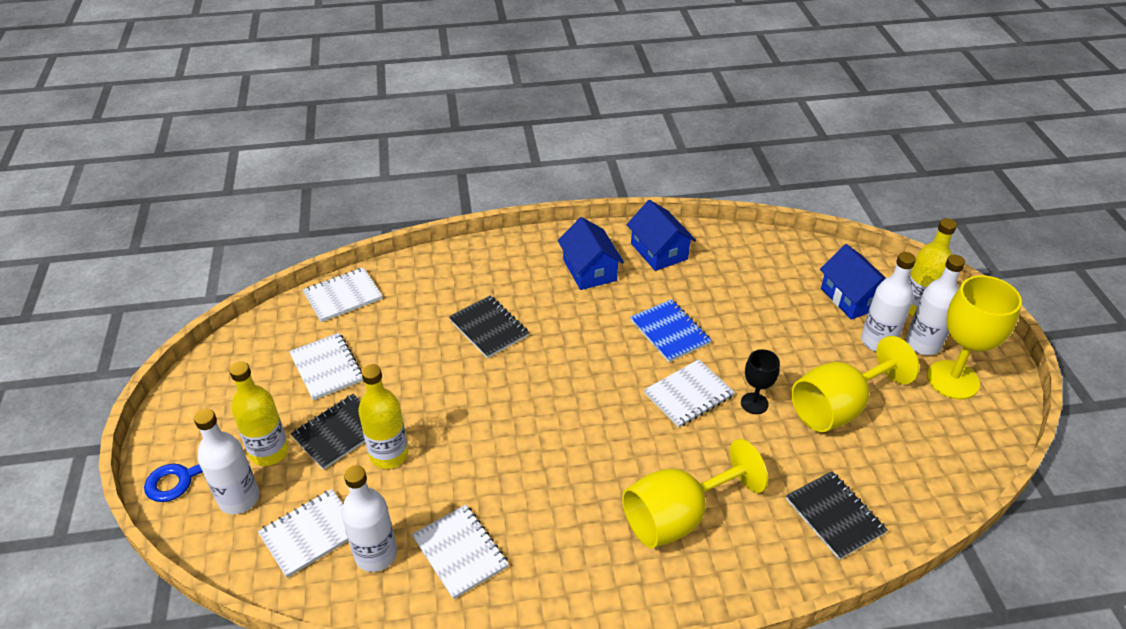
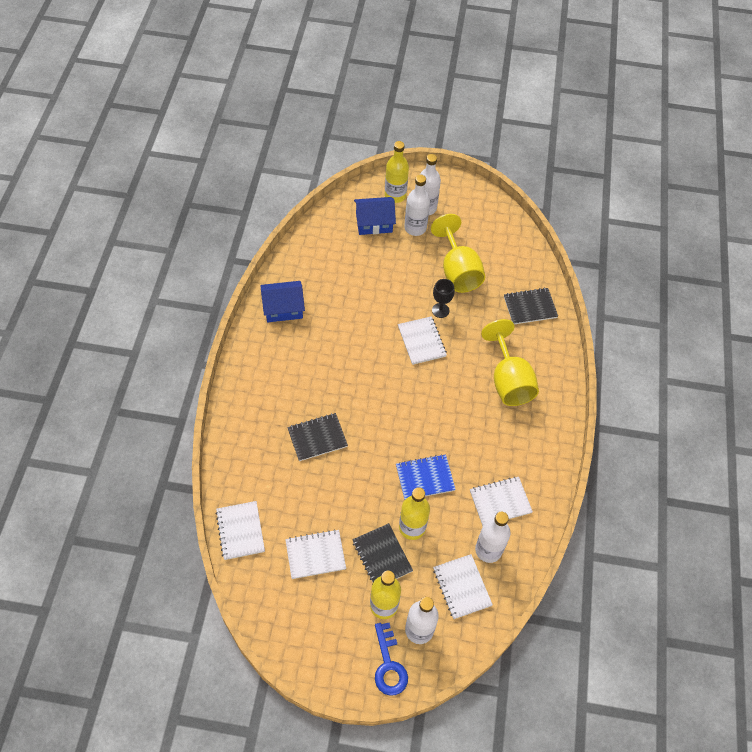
camera: 75 degrees left, 15 degrees up
(589, 270) = (284, 357): blue house -> none
(670, 332) = (364, 331): blue notebook -> blue notebook (425, 478)
(953, 380) = (457, 208): yellow goblet -> none

